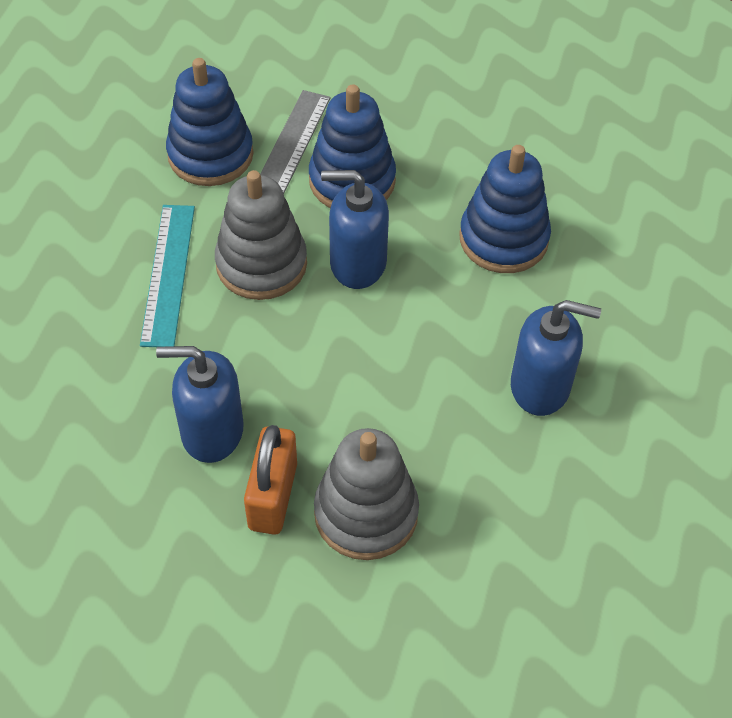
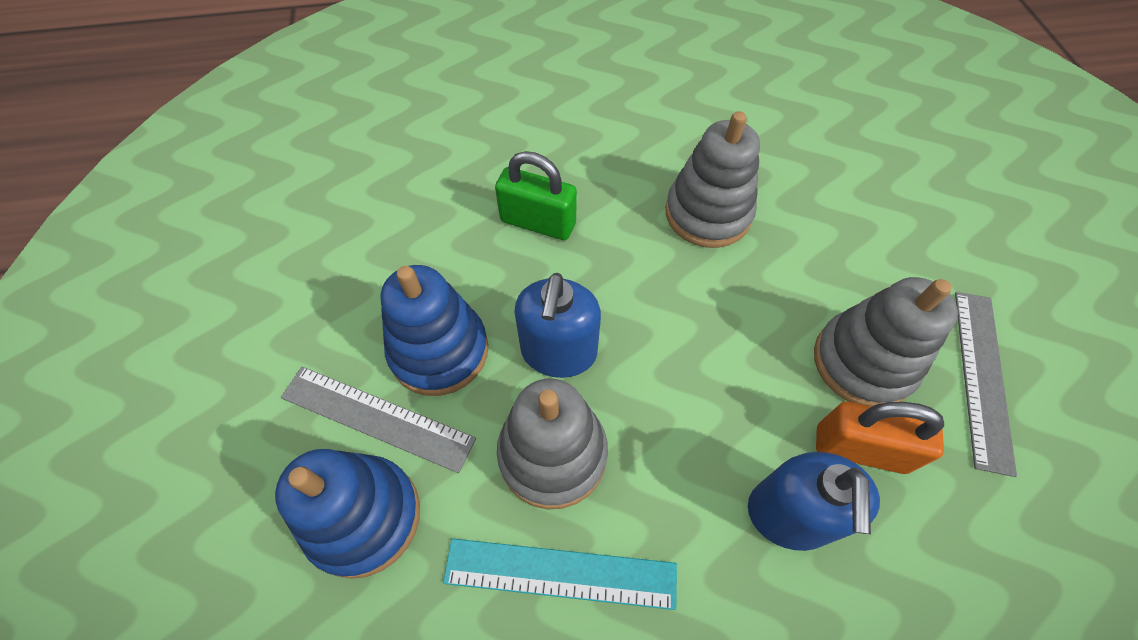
camera: 85 degrees left, 5 degrees up
(356, 626) = (982, 377): none -> grey ruler
(503, 239) = (538, 222): blue stacking toy -> green padlock
(540, 386) = (708, 213): blue soap dispenser -> grey stacking toy

